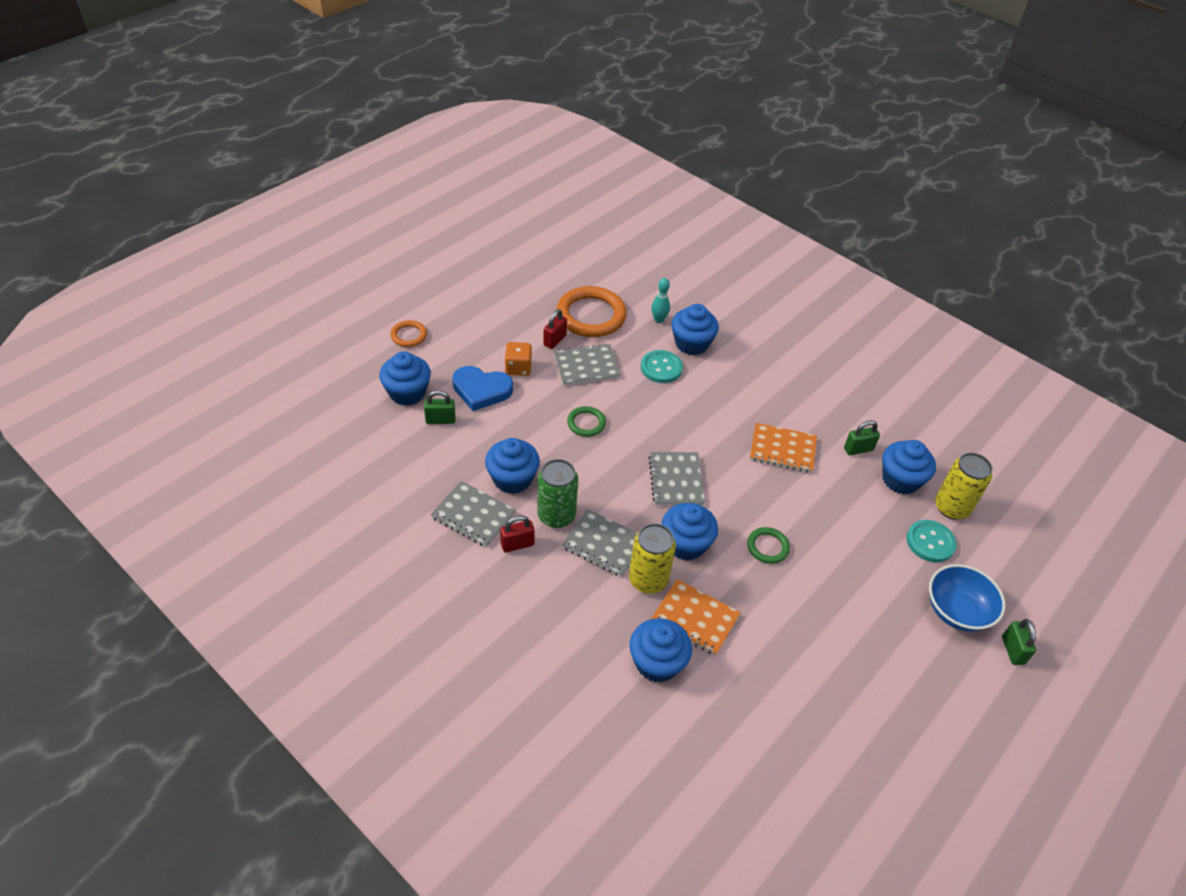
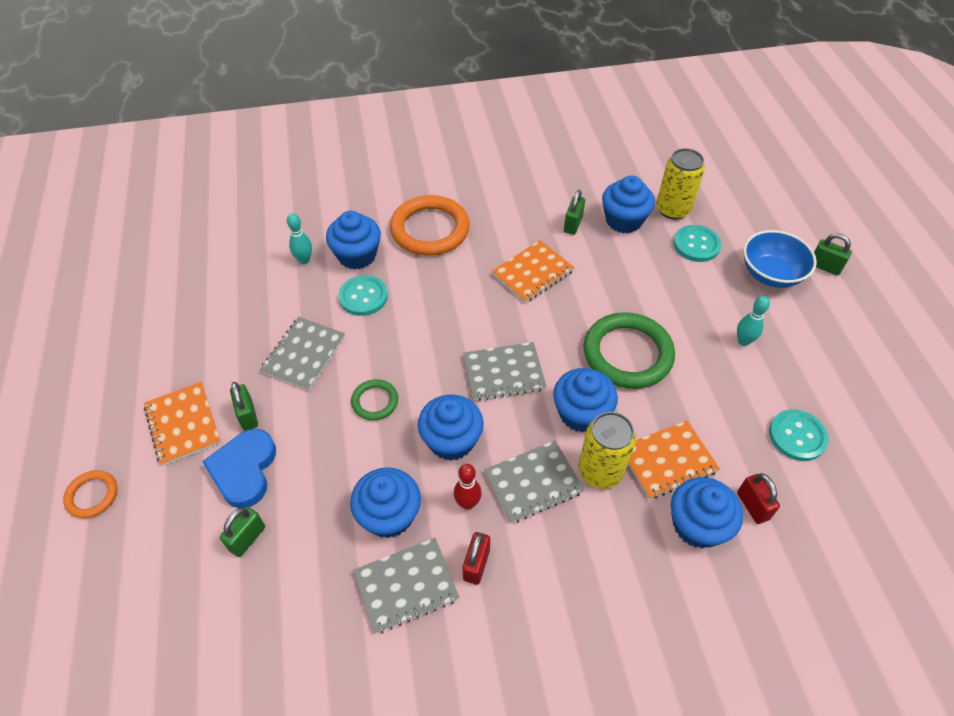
camera: 50 degrees left, 5 degrees up
(407, 393) = (175, 550): blue cupcake -> blue cupcake (451, 440)
(481, 390) = (244, 470): blue heart -> blue heart turned 135 degrees clockwise
(485, 343) = (183, 424): none -> orange notebook
(518, 368) = (248, 415): orange dice -> green padlock
(554, 340) = (244, 359): red padlock -> red padlock (752, 506)
(556, 515) = (467, 503): green can -> red bowling pin
(591, 315) = (243, 308): orange ring -> orange ring (430, 229)
(676, 480) = (504, 373): grey notebook -> grey notebook turned 45 degrees counterclockwise
(767, 547) = (627, 354): green ring -> green ring, size x2.01
(800, 700) = (797, 436): none -> turquoise button
(860, 621) = (743, 341): none -> turquoise bowling pin

